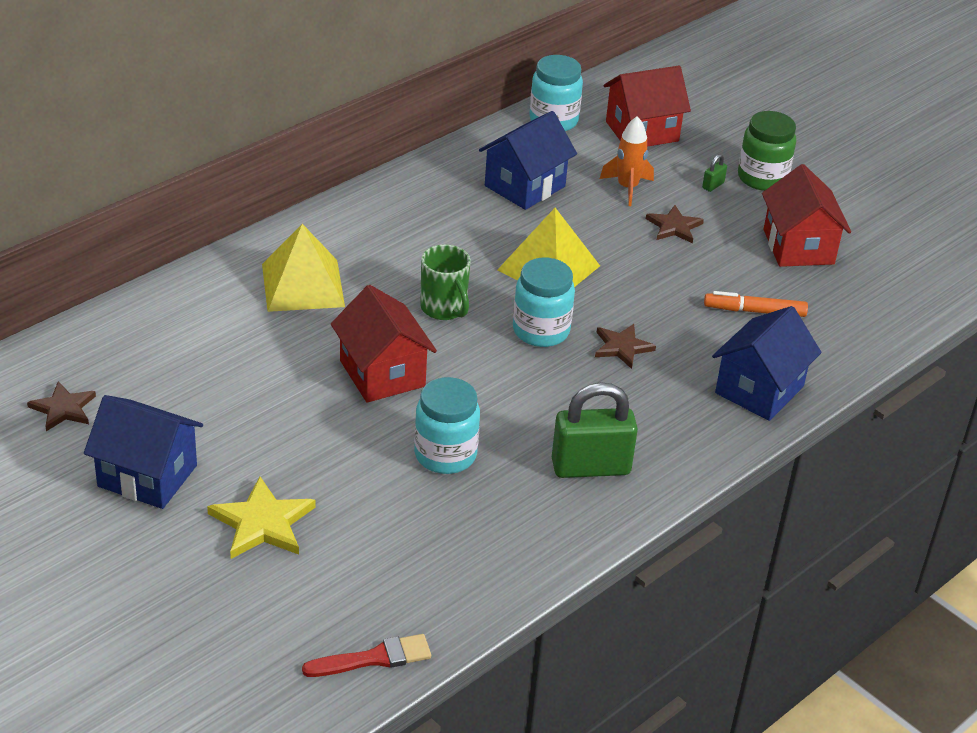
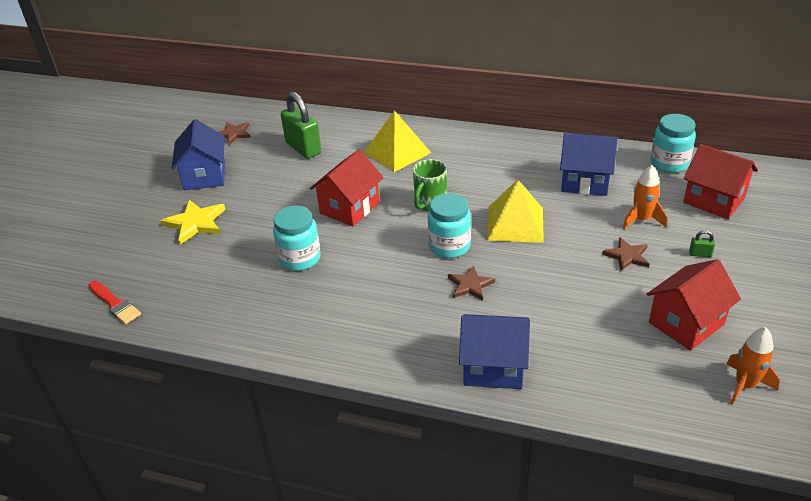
camera: 65 degrees right, 0 degrees up
(590, 467) = (338, 319): green padlock -> green padlock (303, 148)
(754, 311) = (580, 330): orange marker -> none
(762, 178) = (744, 273): green jar -> none
(897, 260) = (745, 385): none -> orange rocket

